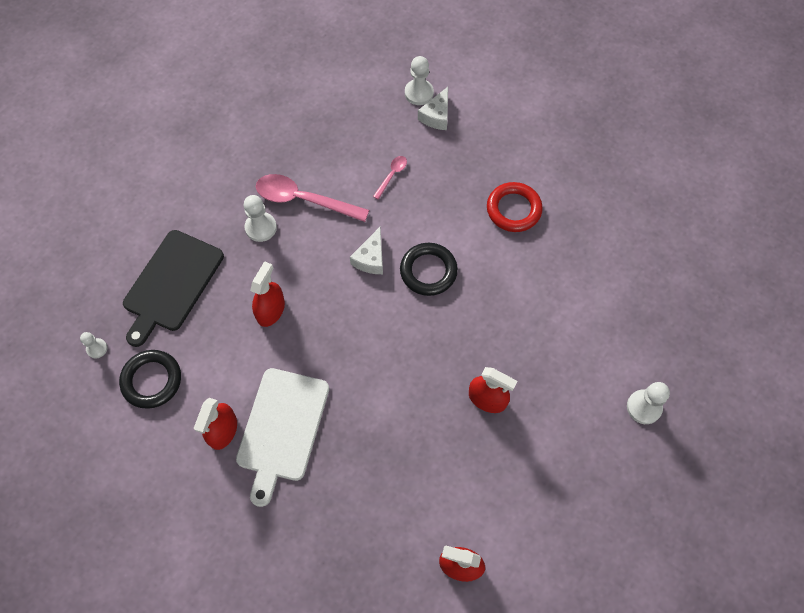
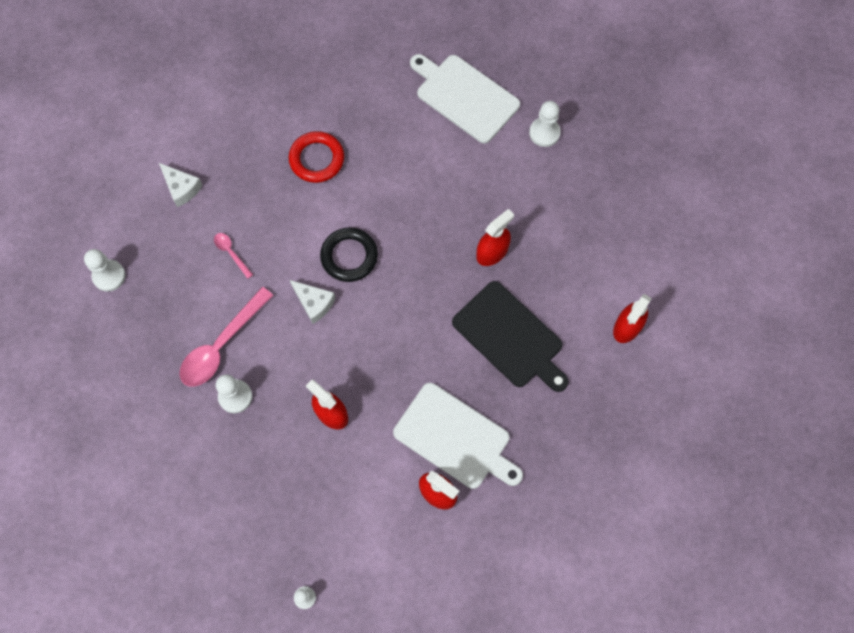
camera: 70 degrees left, 5 degrees up
(152, 380) = (361, 549): black ring -> none
(171, 284) = (262, 503): black cutting board -> black cutting board (510, 337)
(419, 93) = (146, 195): white pawn -> white pawn (109, 276)
(645, 315) = (464, 96): none -> white cutting board

